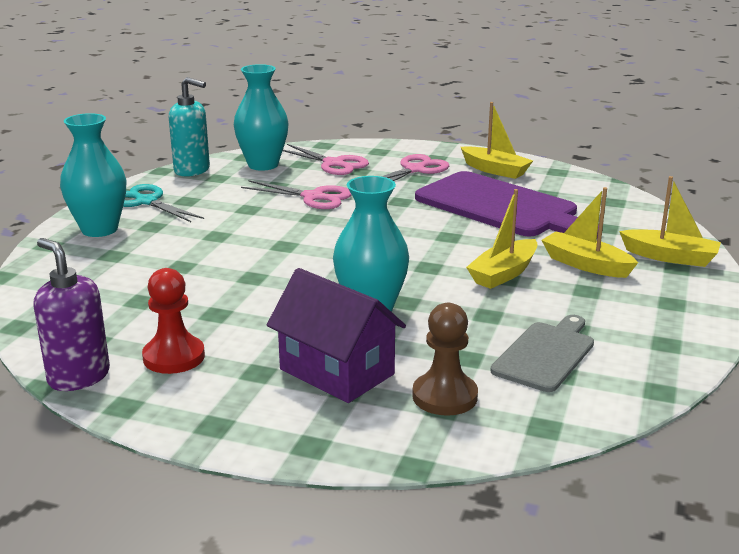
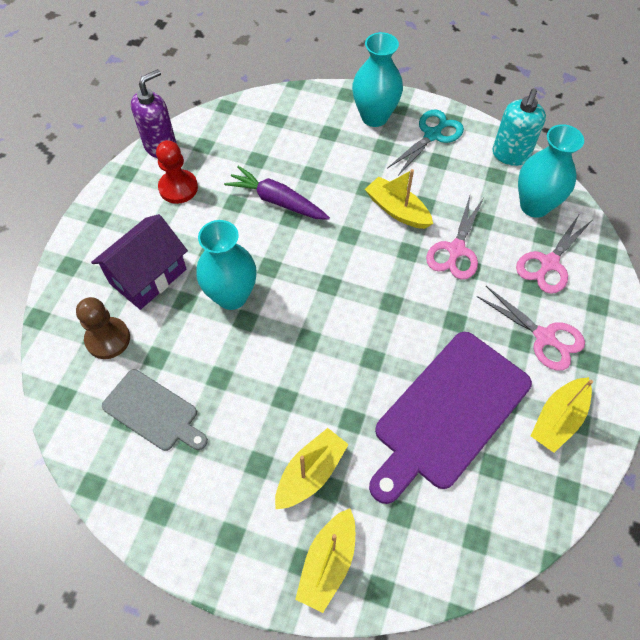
camera: 90 degrees right, 35 degrees up
(221, 285) = (277, 201): none -> purple carrot
(503, 273) = (293, 398): yellow boat -> yellow boat (397, 210)

